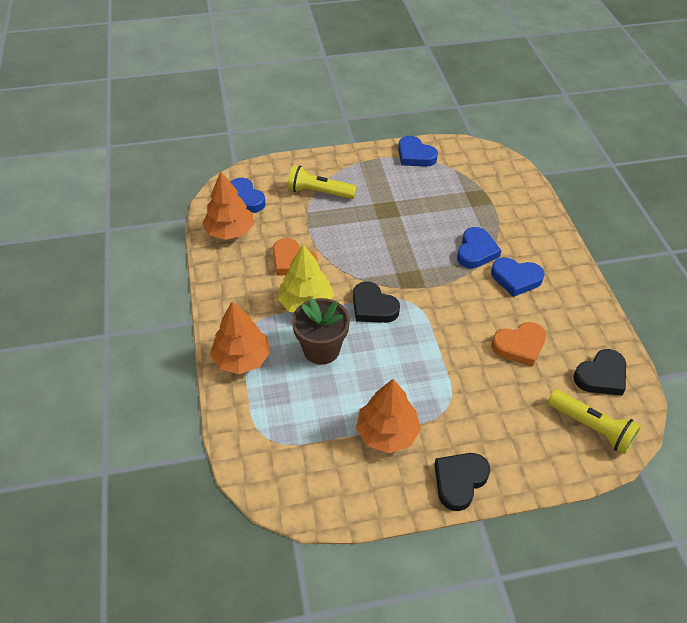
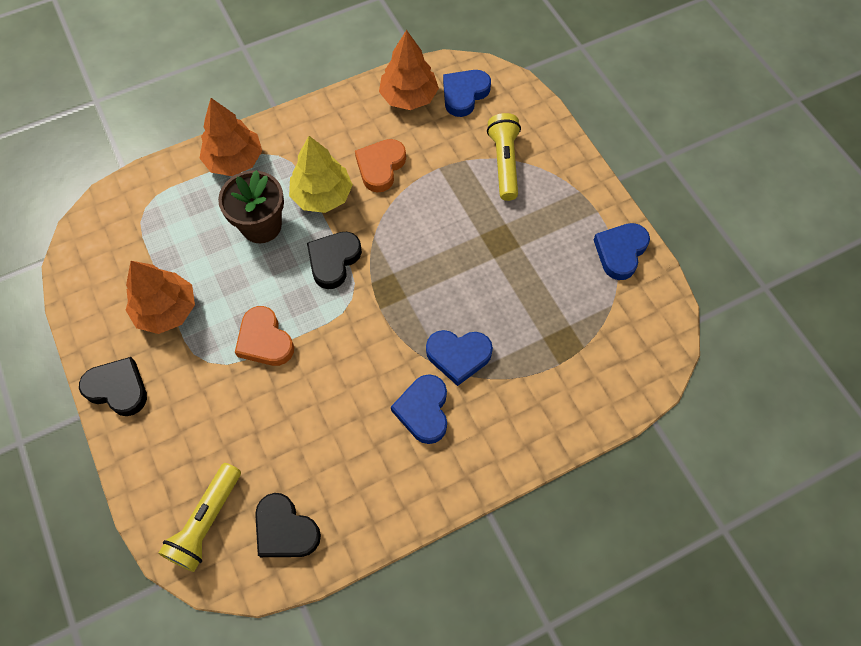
camera: 75 degrees right, 15 degrees up
(519, 346) = (312, 427): orange heart -> orange heart (265, 340)

